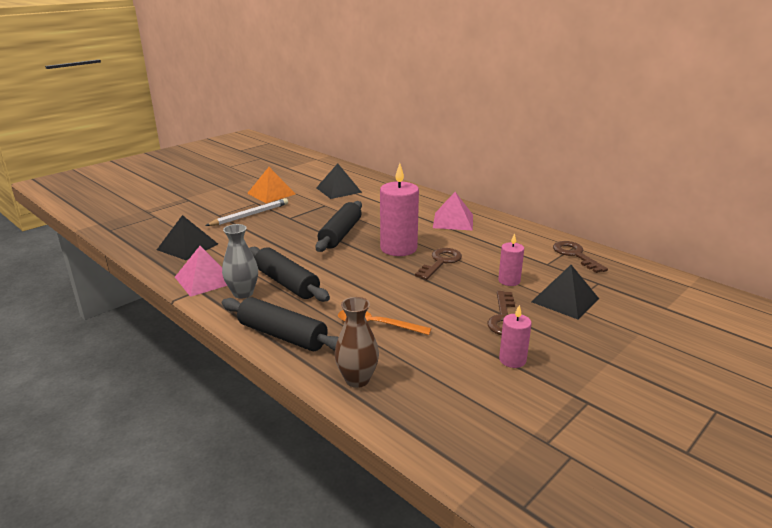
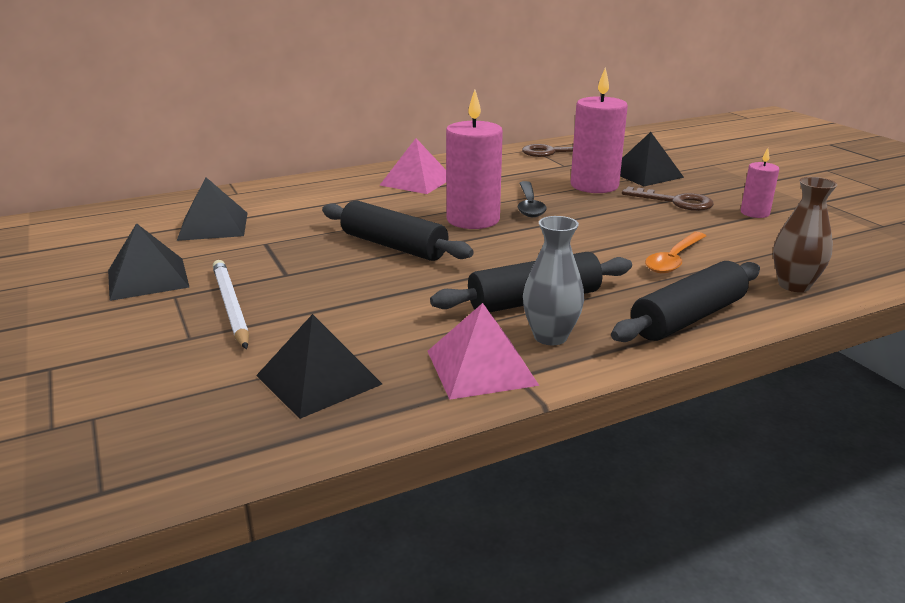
camera: 70 degrees left, 0 degrees up
(271, 193) = (148, 278): orange pyramid -> black pyramid
(441, 262) = (529, 205): brown key -> black spoon
(509, 281) = (594, 186): pink candle -> pink candle, size x1.87

